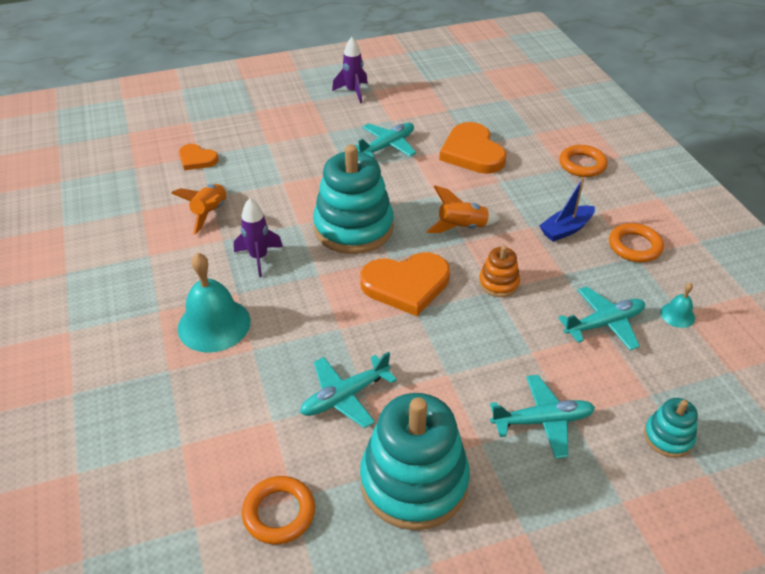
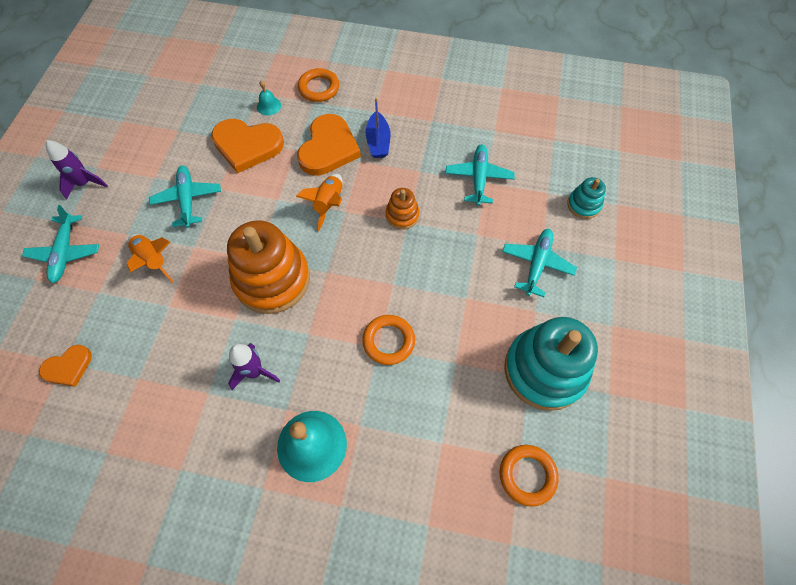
camera: 60 degrees left, 20 degrees up
(210, 213) = (162, 389): orange rocket -> orange rocket (153, 260)
(345, 396) = (448, 378): turquoise plane -> turquoise plane (65, 253)
(353, 228) = (272, 279): turquoise stacking toy -> orange stacking toy
(406, 285) = (363, 276): orange heart -> orange heart (328, 148)
(634, 246) = (422, 115): orange ring -> orange ring (388, 341)
(677, 315) = (496, 134): turquoise bell -> turquoise bell (268, 106)

